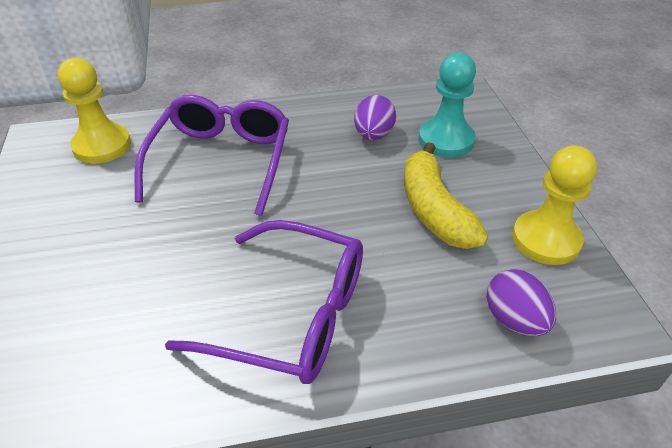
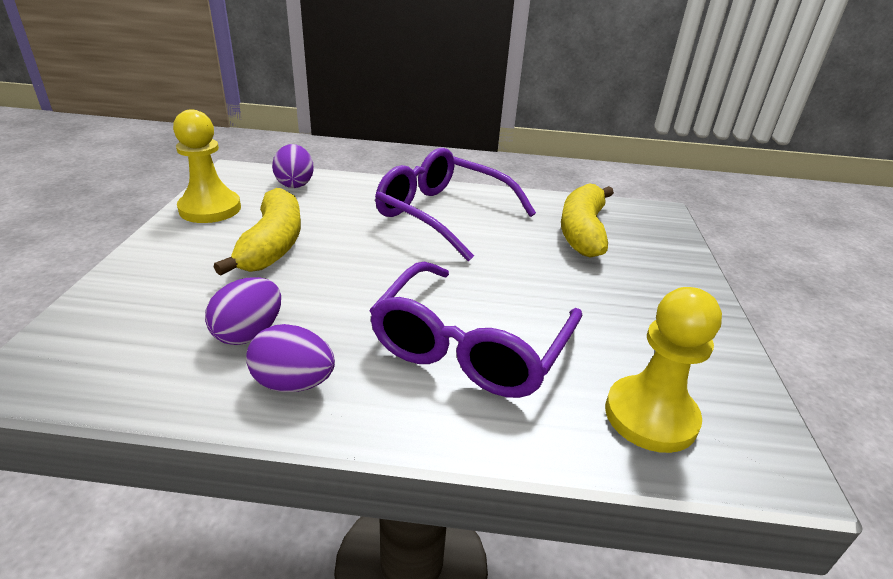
camera: 165 degrees left, 10 degrees down
(102, 337) = (582, 231): none -> yellow banana
(322, 117) = (293, 383): none -> purple egg
(446, 140) = (168, 304): turquoise pawn -> none

